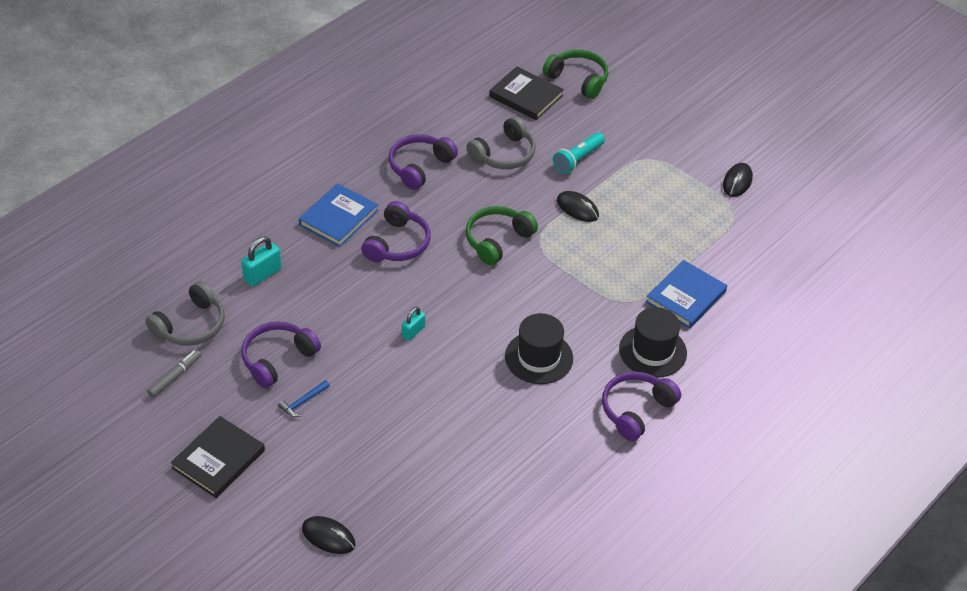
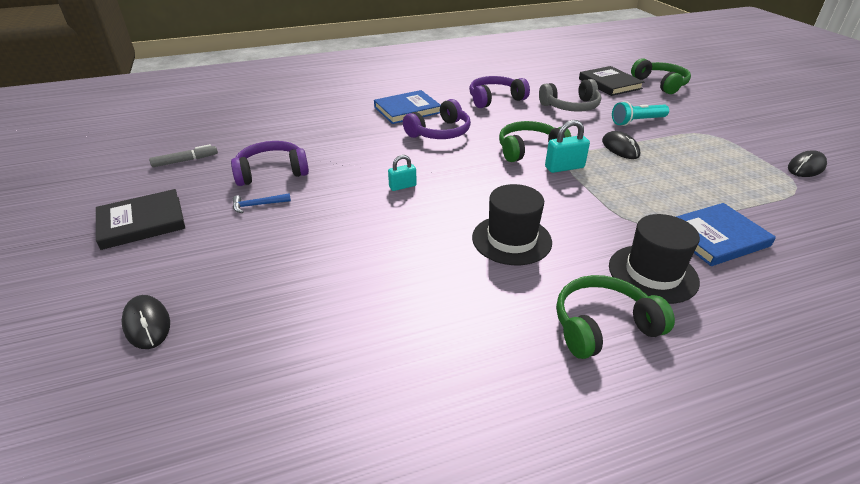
camera: 30 degrees right, 10 degrees down
(190, 325) = (235, 137): grey headphones -> none
(262, 274) = (319, 124): turquoise padlock -> turquoise padlock (564, 167)
(636, 410) = (603, 326): purple headphones -> green headphones

